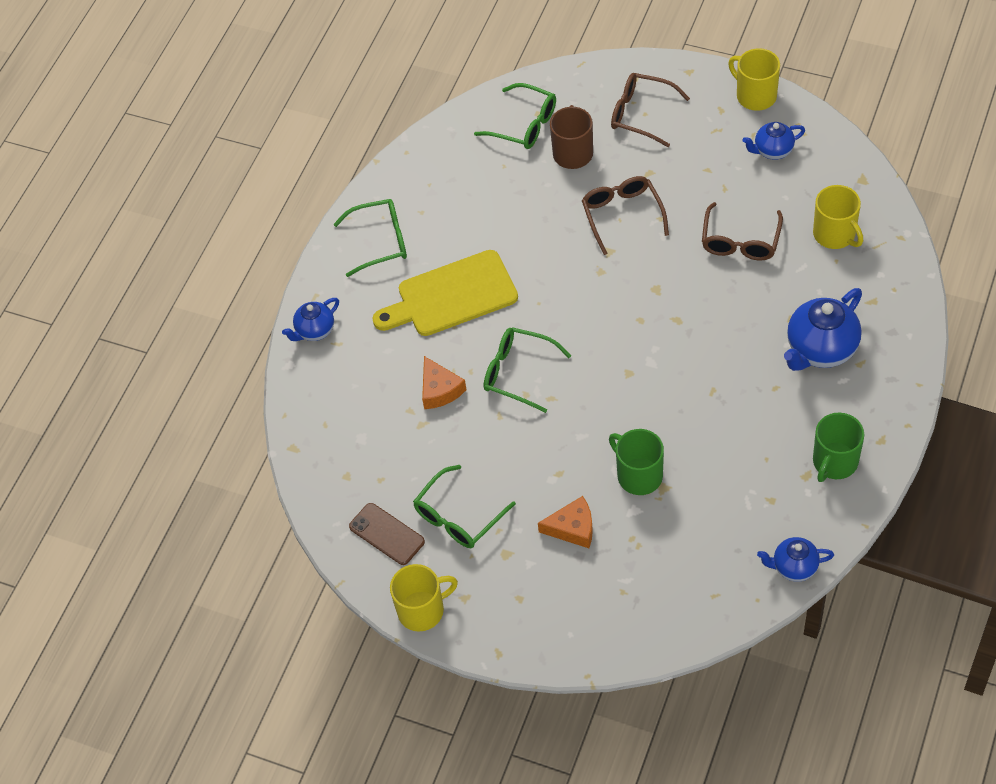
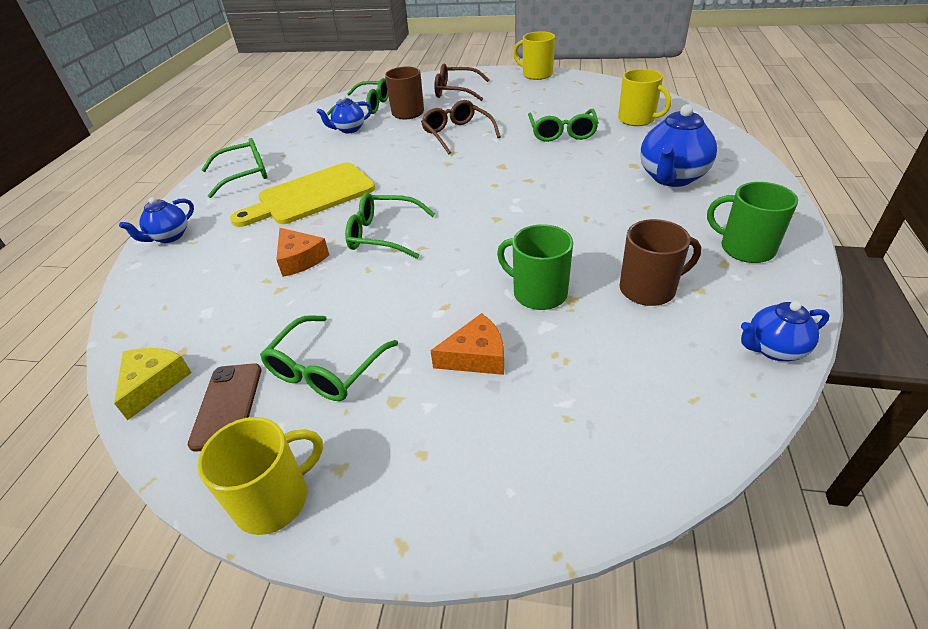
camera: 15 degrees left, 15 degrees down
(329, 503) = (153, 383): none -> yellow cheese
(387, 534) = (227, 405): brown phone -> brown phone turned 60 degrees clockwise
(730, 490) = (649, 289): none -> brown mug
(740, 241) = (562, 133): brown glasses -> green glasses
(773, 151) = (563, 92): blue teapot -> blue teapot (349, 129)
(834, 462) = (745, 248): green mug -> green mug turned 105 degrees clockwise

